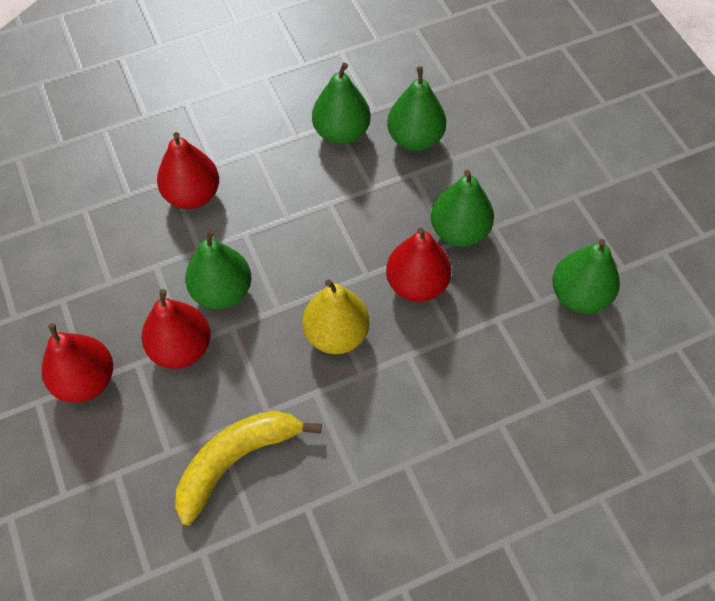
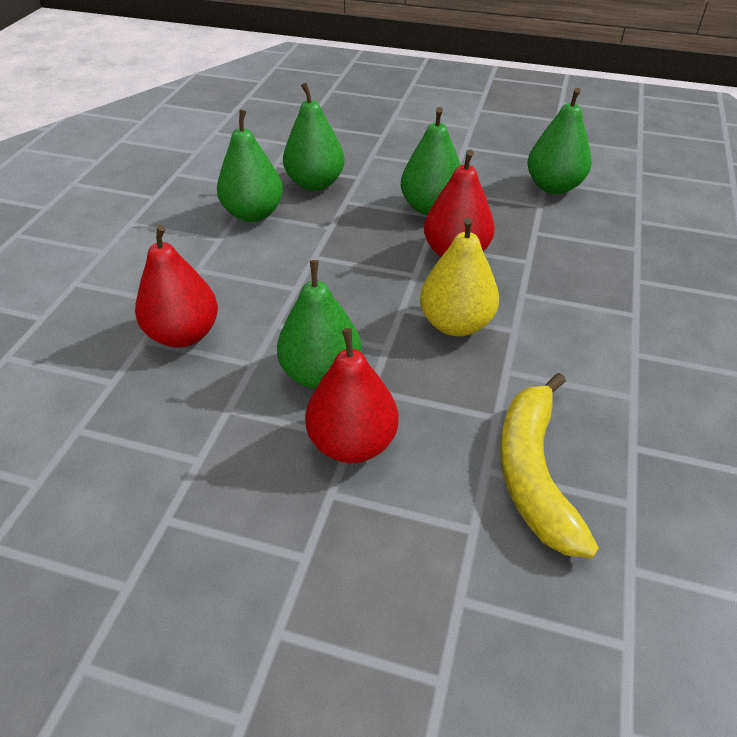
camera: 50 degrees left, 15 degrees down
(86, 380) = (301, 557): red pear -> none

